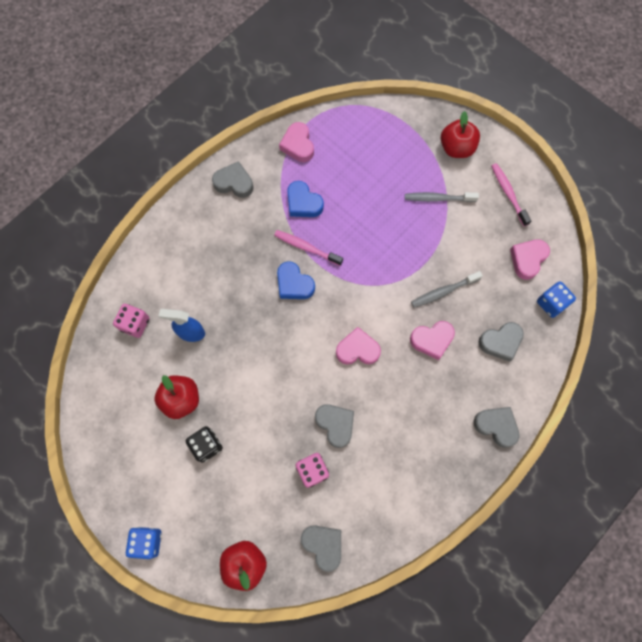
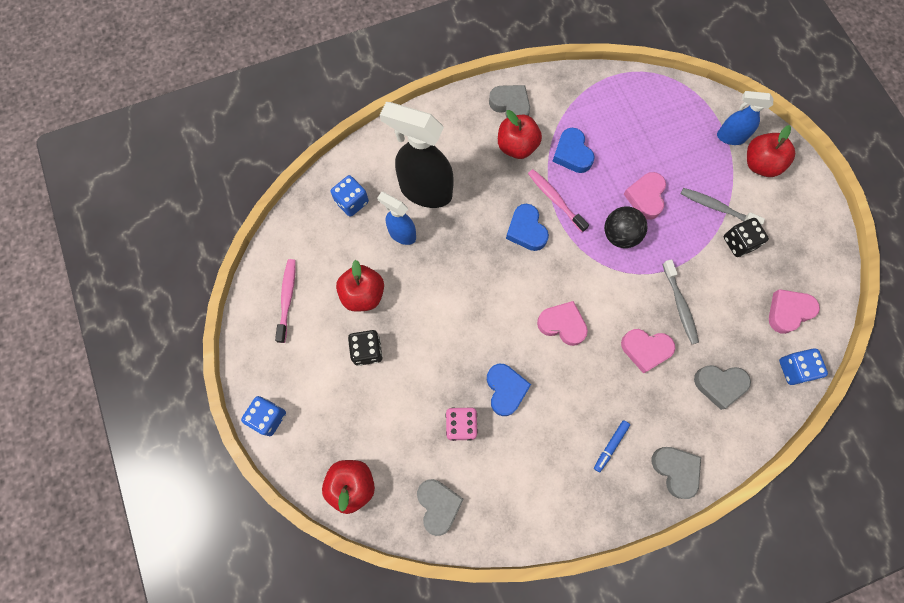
camera: 25 degrees right, 0 degrees up
(135, 324) = (352, 202): pink dice -> blue dice
(194, 287) = (425, 191): none -> black spray bottle
(255, 216) = (517, 146): none -> red apple
(298, 145) = (592, 94): pink heart -> pink heart (645, 197)
(335, 424) = (505, 390): grey heart -> blue heart
(371, 254) = (620, 235): none -> black ball
(423, 135) = (730, 137): none -> blue spray bottle
(438, 431) = (610, 446): none -> blue marker
(443, 292) = (680, 305): grey toothbrush -> grey toothbrush turned 105 degrees counterclockwise
(467, 220) = (739, 243): none -> black dice
(508, 193) = (797, 234): pink toothbrush -> pink toothbrush (287, 298)

